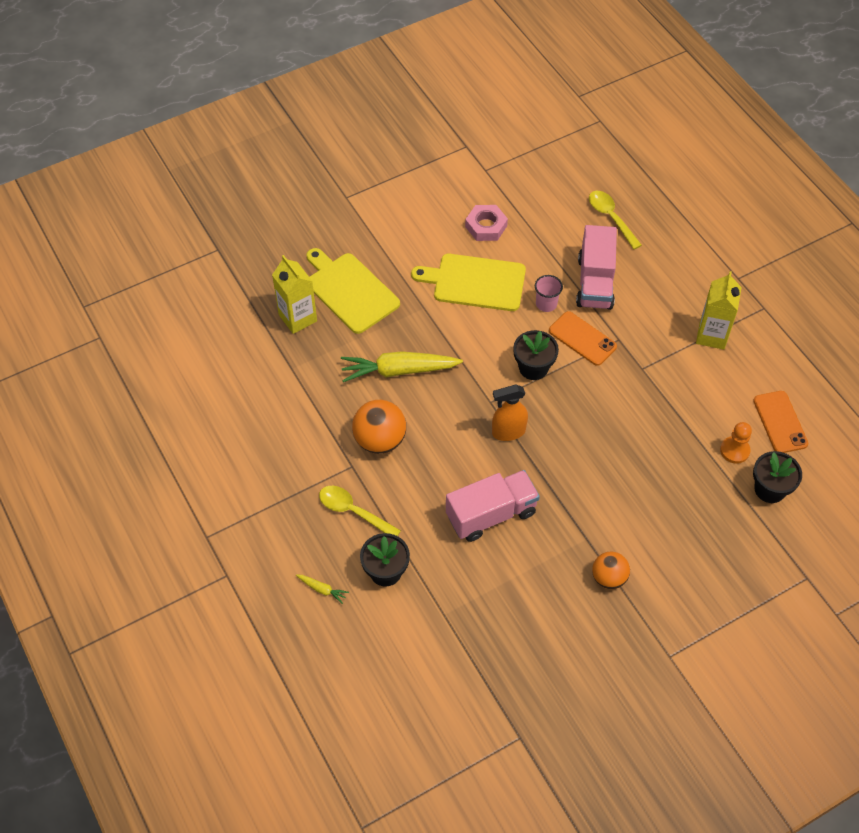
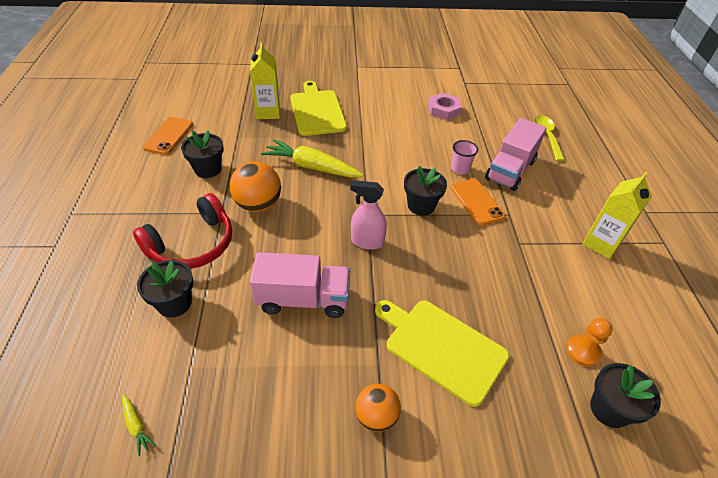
camera: 25 degrees right, 10 degrees down
(296, 423) = (208, 169): none -> black flower pot
(322, 589) = (111, 292): yellow carrot -> yellow carrot (136, 426)
(353, 511) = (192, 244): yellow spoon -> red headphones
(475, 282) = (412, 137): yellow cutting board -> yellow cutting board (442, 347)
(508, 432) = (367, 242): orange spray bottle -> pink spray bottle
(780, 422) = (646, 346): orange phone -> orange phone (168, 136)

